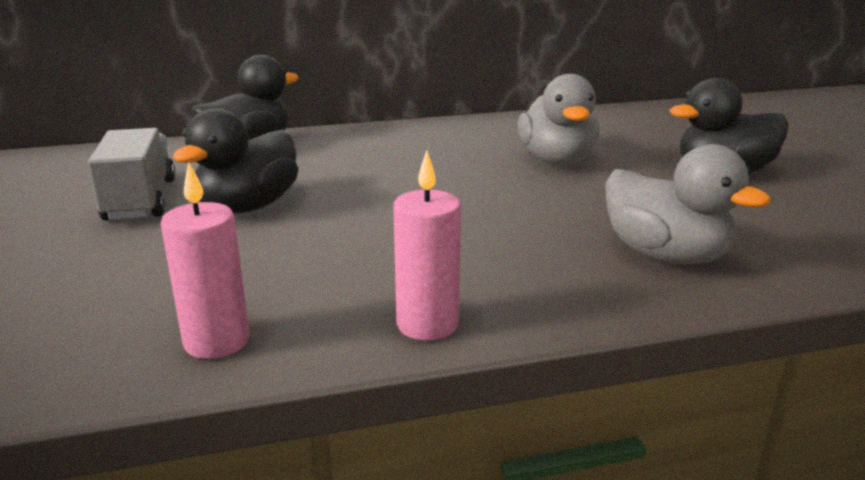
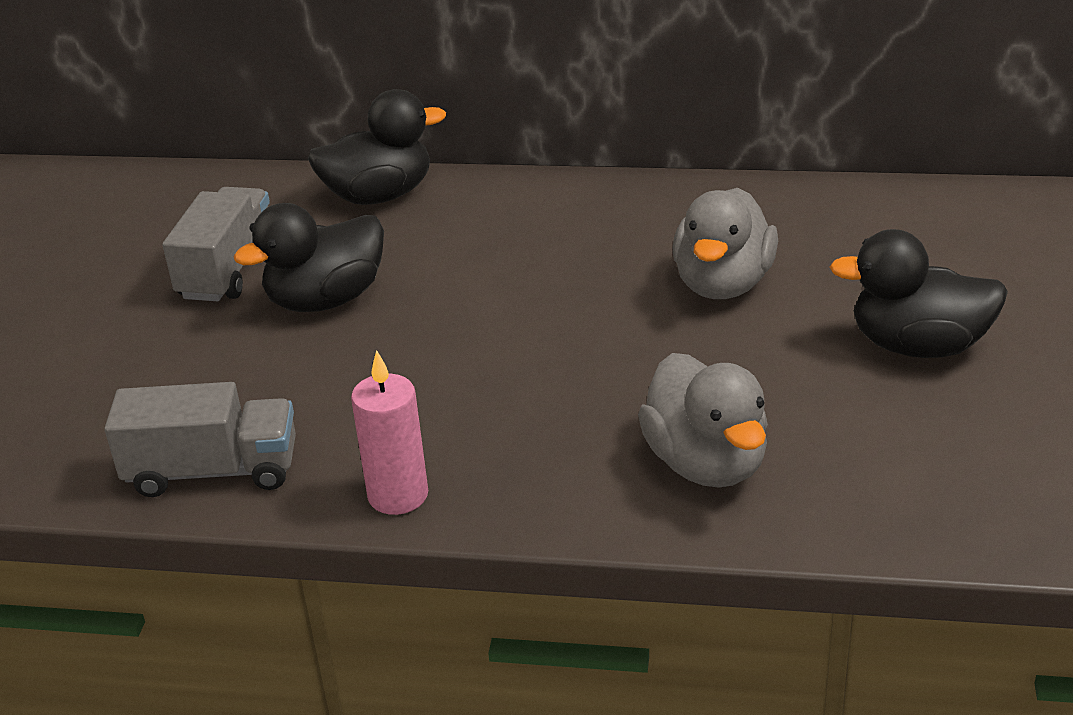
camera: 25 degrees right, 10 degrees up
(217, 341) = (213, 471): pink candle -> grey truck

